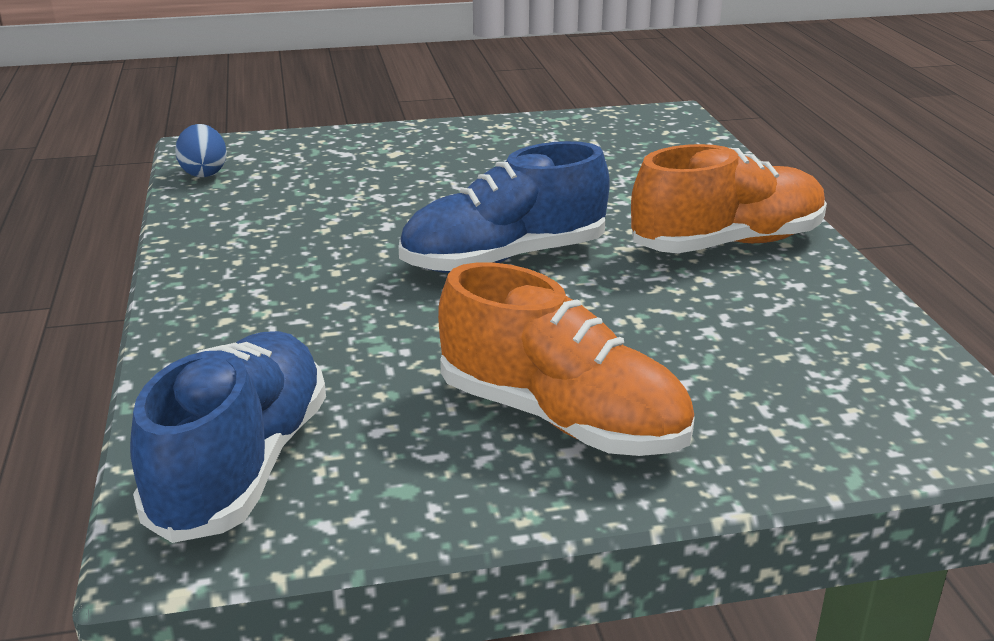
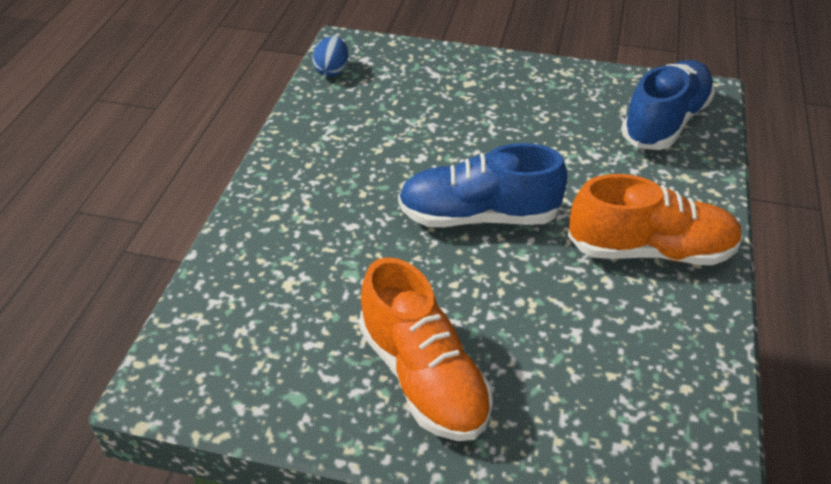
camera: 25 degrees right, 15 degrees up
(242, 465) = (219, 344): blue shoe -> blue shoe (665, 122)

